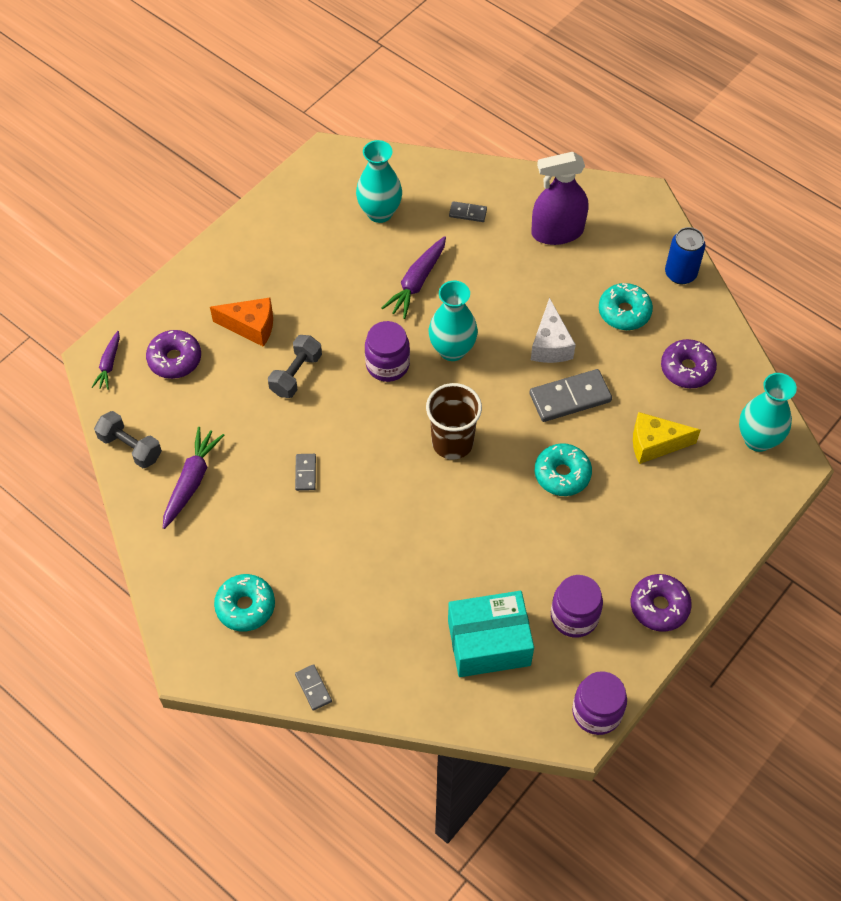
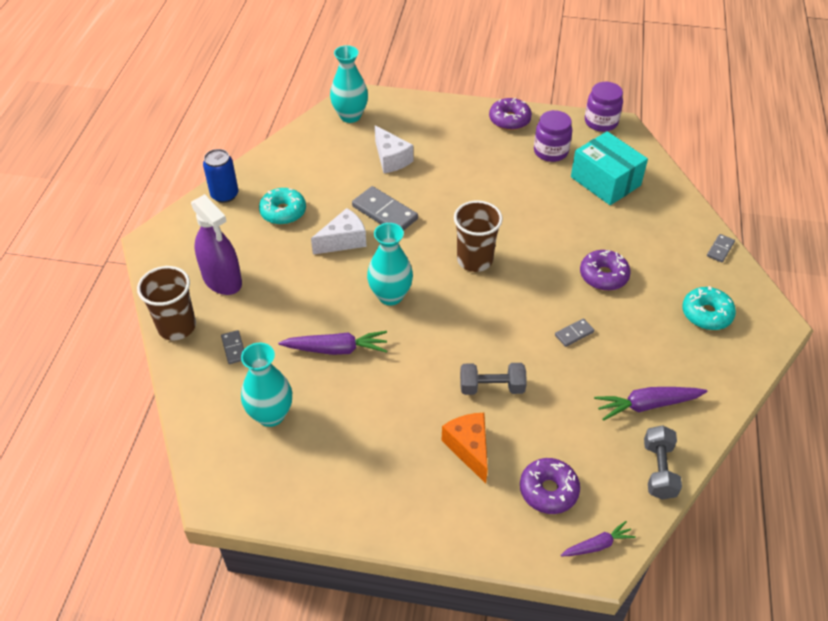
camera: 120 degrees left, 10 degrees down
(387, 365) = (435, 330): purple jar -> none
(519, 183) = (177, 326): none -> brown cup
(562, 474) = (452, 193): turquoise donut -> none
(655, 444) = (391, 159): yellow cheese -> white cheese
(687, 369) = (314, 164): purple donut -> purple donut (603, 276)

